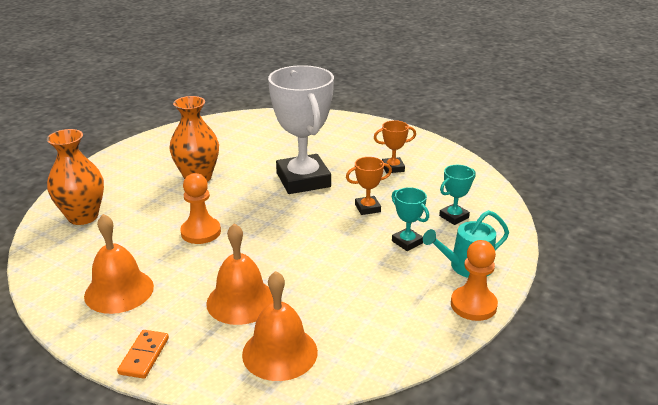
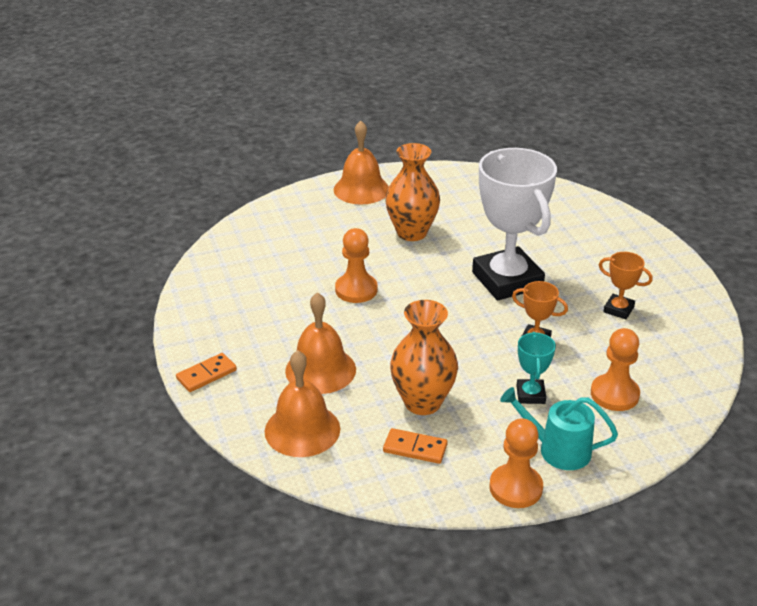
camera: 40 degrees right, 5 degrees up
(83, 216) = (280, 229): orange vase -> orange vase (422, 402)
(119, 291) = (241, 311): orange bell -> orange bell (361, 189)
(303, 180) = (507, 280): white trophy -> white trophy turned 45 degrees counterclockwise
(378, 317) = (415, 448): none -> orange domino
(454, 217) = (614, 394): turquoise trophy -> orange pawn

